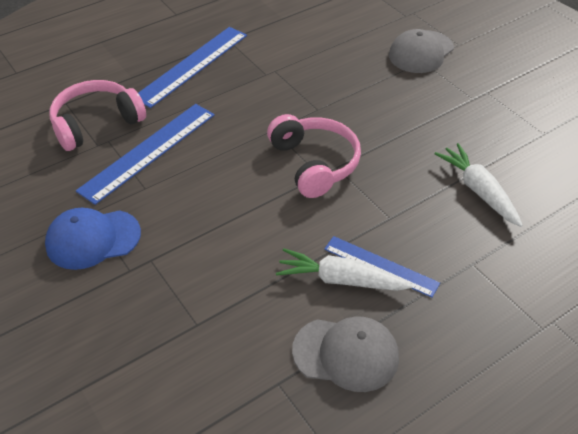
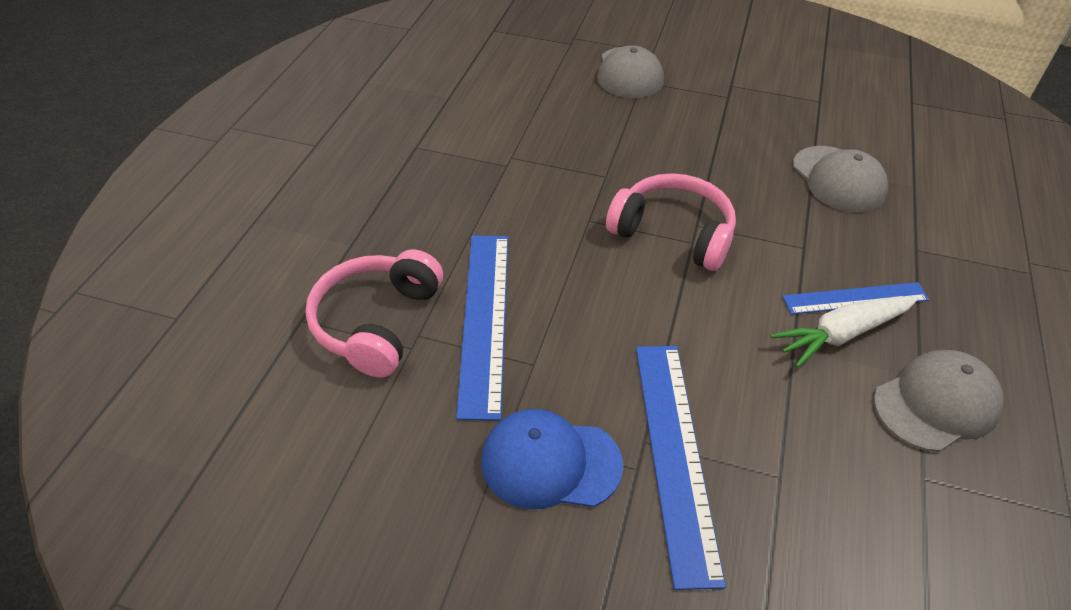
camera: 40 degrees left, 0 degrees up
(93, 239) = (550, 462): blue cap -> blue cap turned 60 degrees clockwise
(192, 65) = (411, 195): blue ruler -> blue ruler (675, 454)
(478, 191) = (838, 179): white carrot -> grey cap

